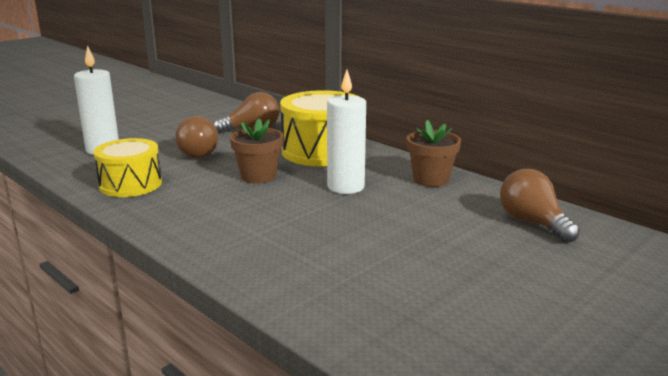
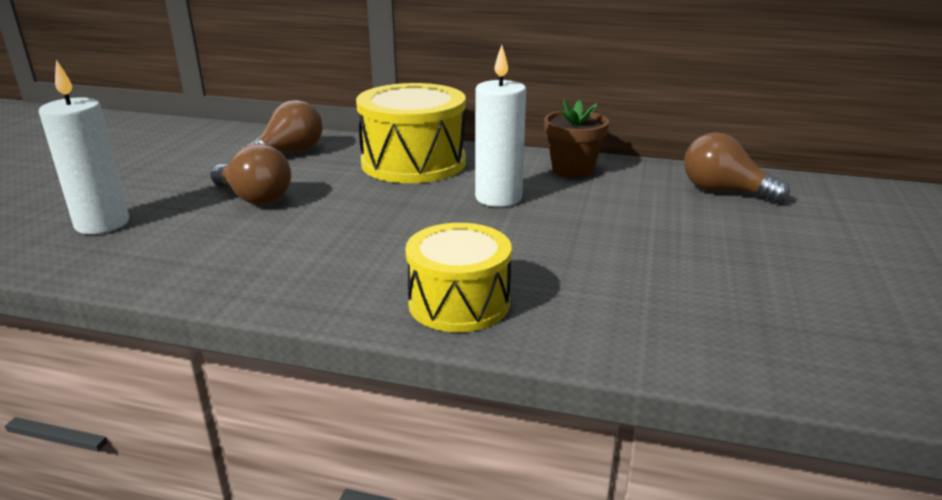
camera: 30 degrees left, 5 degrees up
(130, 184) = (216, 261): yellow drum -> yellow drum (459, 302)
(258, 176) = (380, 209): brown flower pot -> none

